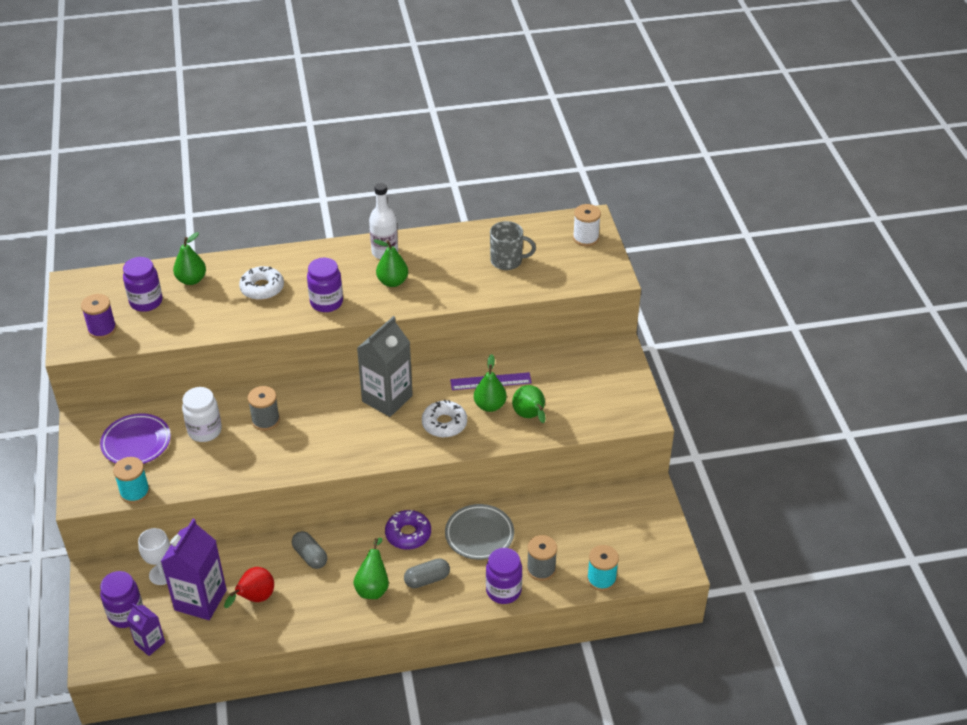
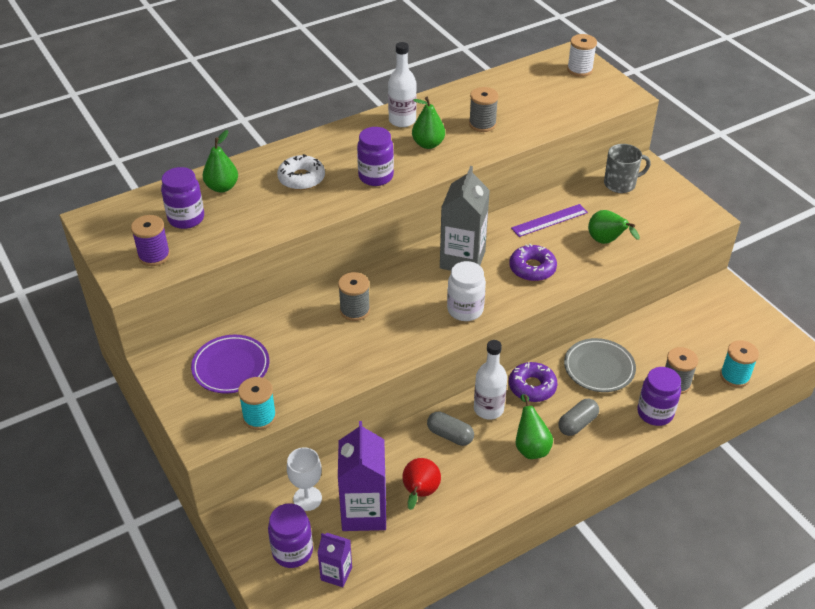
camera: 20 degrees left, 0 degrees up
(205, 431) = (297, 336): white jar -> white jar (465, 310)
(357, 543) = (488, 409): none -> white bottle
(444, 424) = (532, 268): white donut -> purple donut
(454, 273) = (482, 124): none -> grey spool
(490, 405) = (563, 241): green pear -> none
(507, 261) = (523, 103): grey mug -> grey mug (620, 184)

